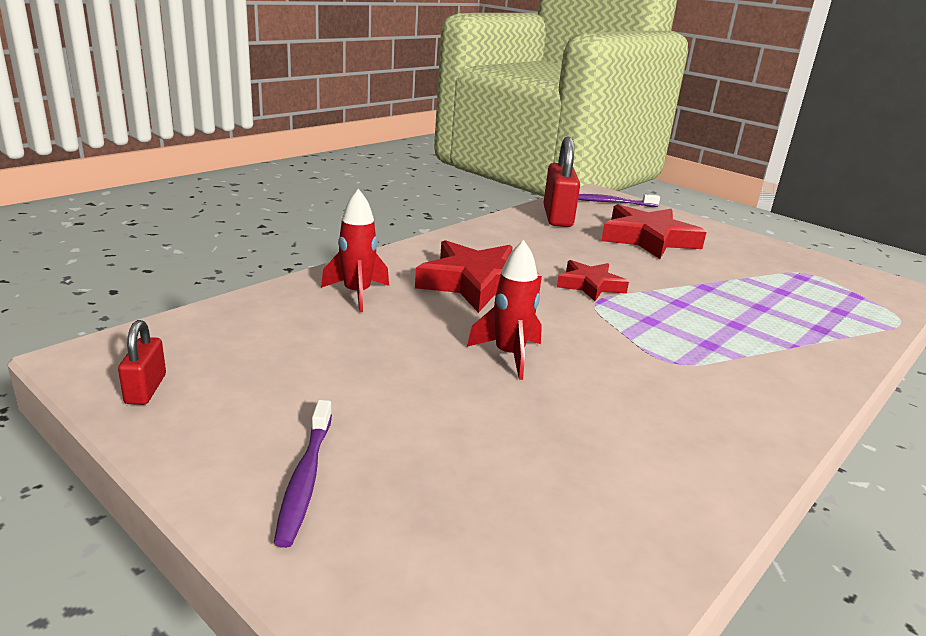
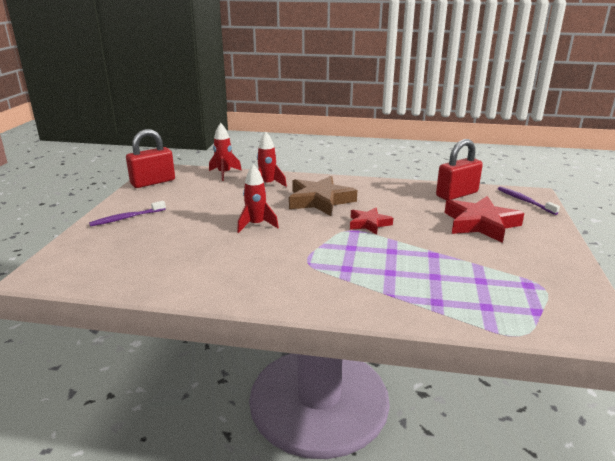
camera: 60 degrees right, 0 degrees up
(145, 389) = (153, 182): red padlock -> red padlock, size x1.90
(241, 308) = (224, 173): none -> red rocket
(476, 284) = (320, 200): red star -> brown star

